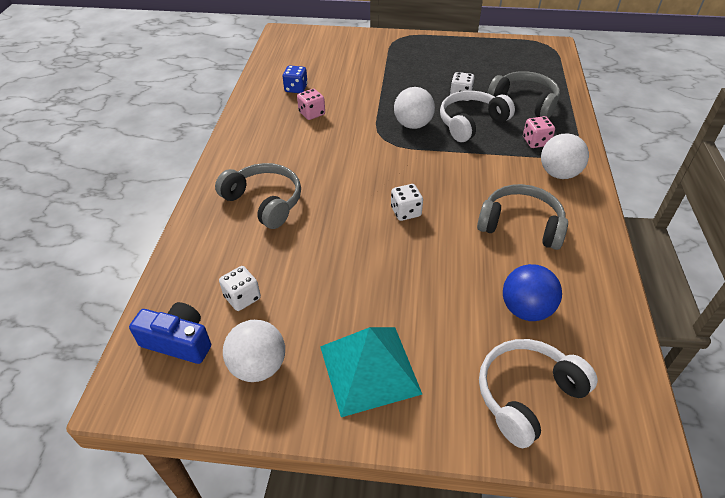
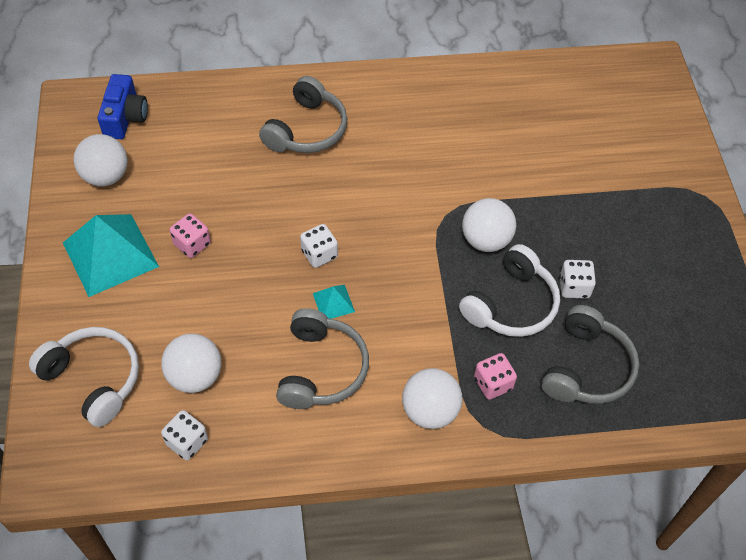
camera: 75 degrees right, 10 degrees up
(242, 297) = (177, 146): white dice -> white dice (187, 442)
(296, 88) = (523, 108): blue dice -> none
(312, 113) = (475, 134): pink dice -> pink dice (192, 244)
(456, 210) = (333, 302): none -> turquoise pyramid
(471, 123) = (511, 304): white headphones -> white headphones turned 90 degrees clockwise
(526, 309) = (195, 376): blue ball -> white ball

